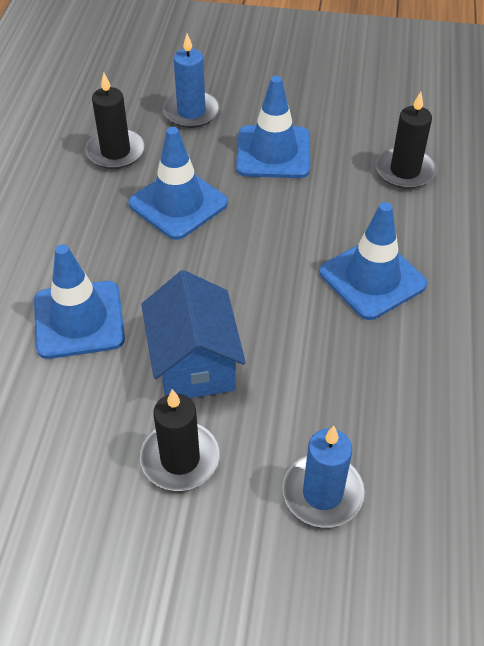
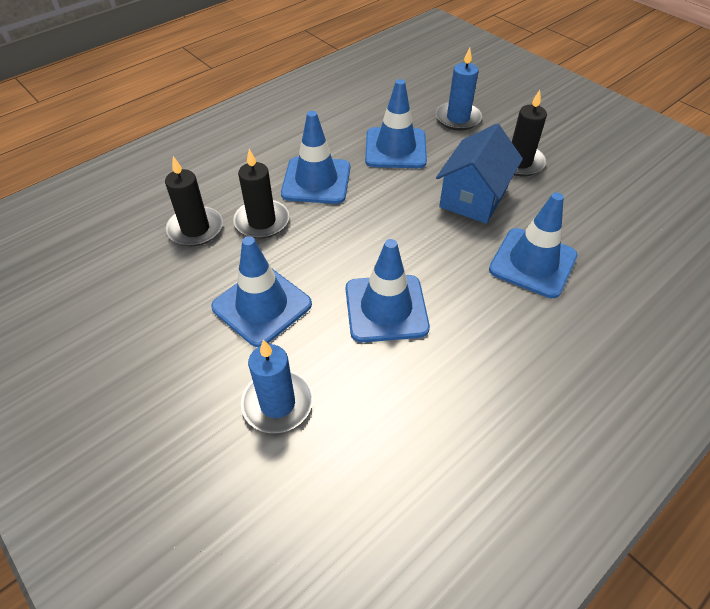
camera: 140 degrees left, 0 degrees up
(115, 152) = (394, 402): black candle -> black candle (262, 221)
(344, 378) = (395, 148): none -> blue traffic cone

